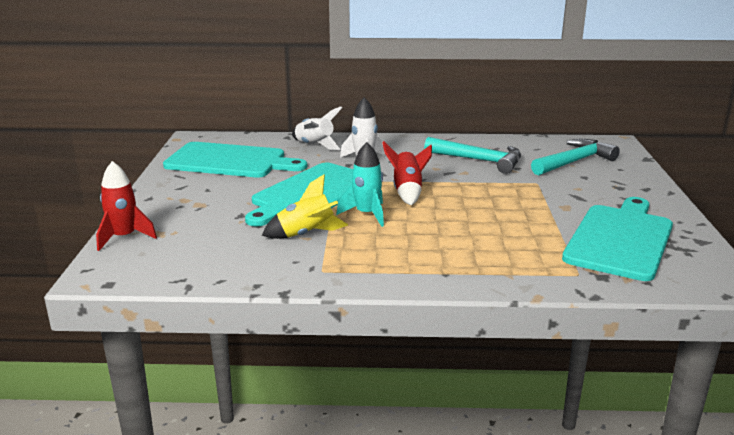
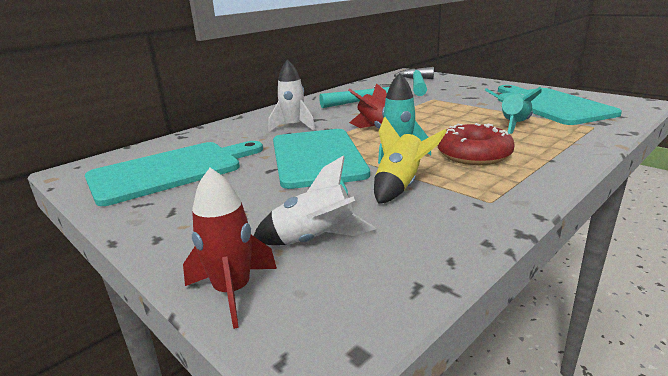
camera: 45 degrees left, 0 degrees up
(314, 145) = (224, 133): white rocket -> white rocket (315, 240)
(407, 241) = (474, 155): none -> red donut
(515, 238) = (513, 125): none -> turquoise rocket

